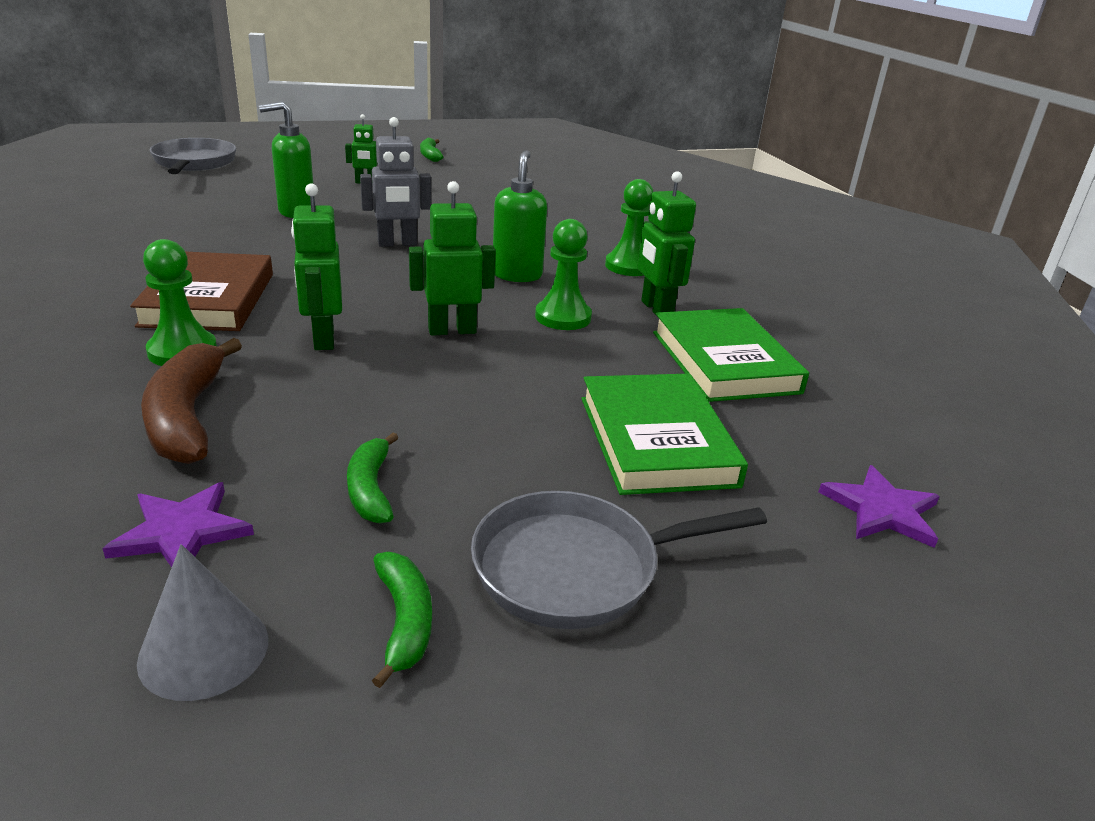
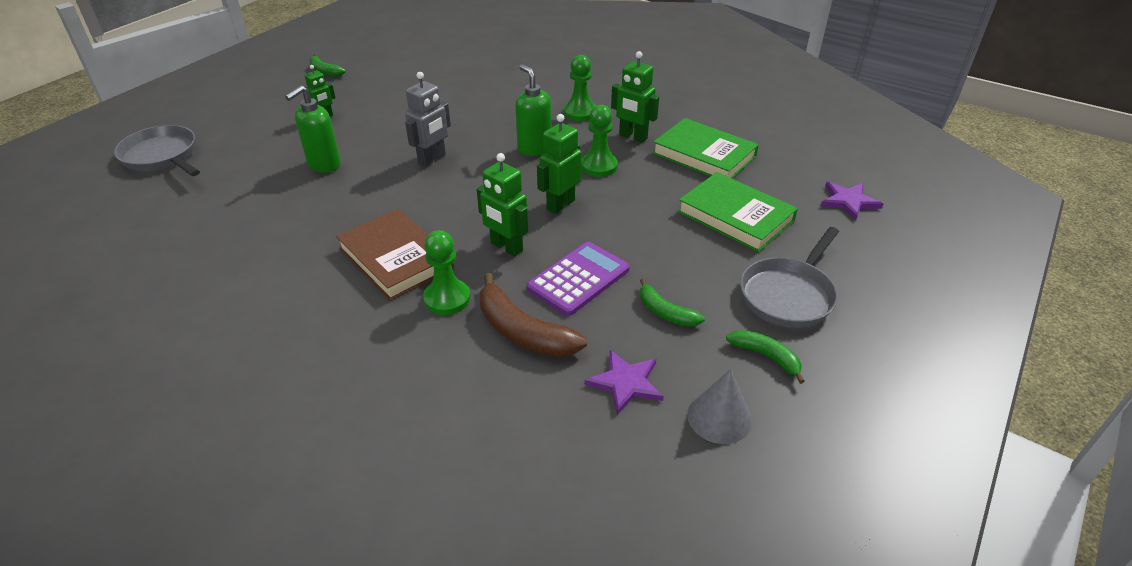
camera: 35 degrees left, 10 degrees up
(339, 402) = (578, 279): none -> purple calculator

